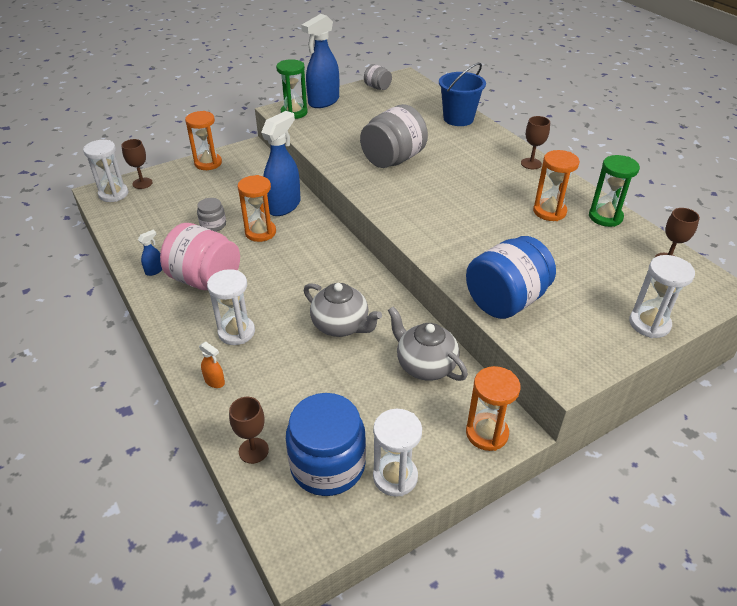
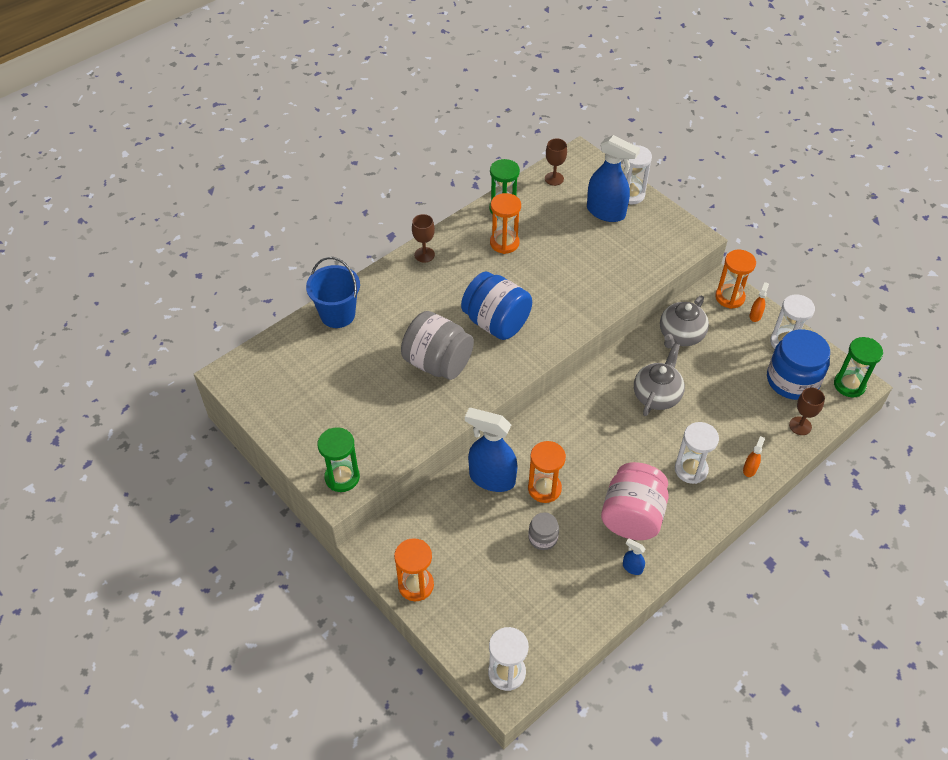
camera: 100 degrees left, 10 degrees up
(142, 183) = (476, 647): brown goblet -> none
(300, 536) = (849, 385): none -> green hourglass
(323, 101) = (307, 451): blue spray bottle -> blue spray bottle (606, 212)
(377, 87) = (261, 400): grey jar -> none
(449, 454) = (755, 315): none -> orange spray bottle
(505, 301) = (633, 269): blue jar -> blue jar (496, 322)

